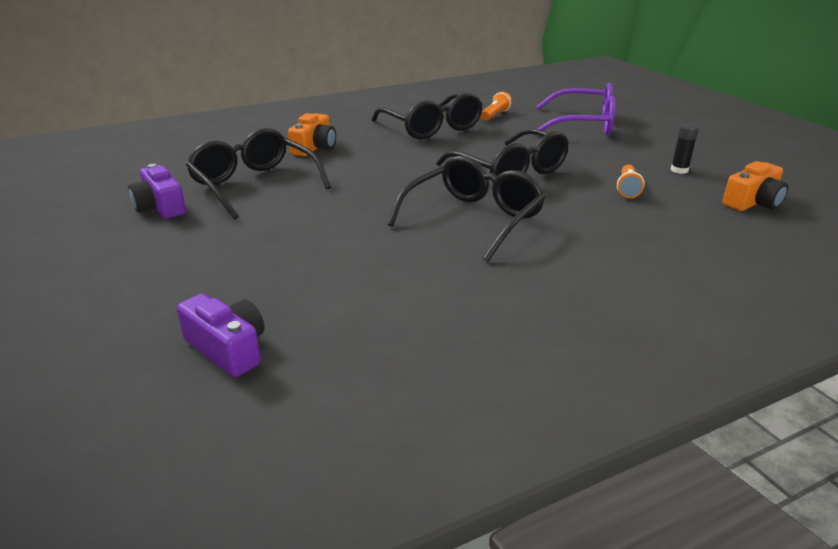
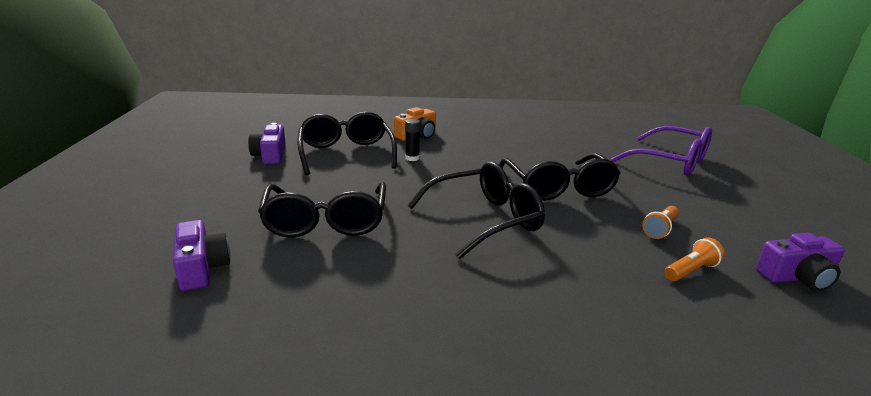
camera: 25 degrees right, 5 degrees down
(431, 127) = (525, 138): black glasses -> black glasses (326, 221)
(495, 115) = (592, 138): orange flashlight -> orange flashlight (691, 271)
(679, 170) = (737, 224): black glue stick -> black glue stick (412, 158)
(753, 202) = (797, 277): orange camera -> purple camera

